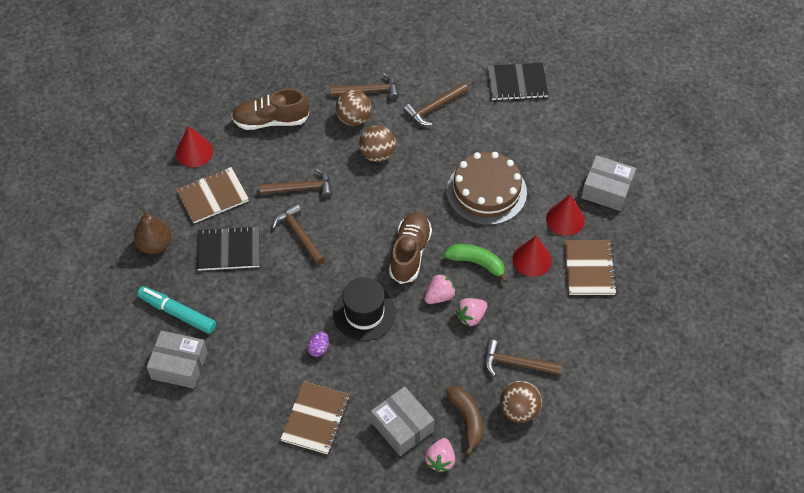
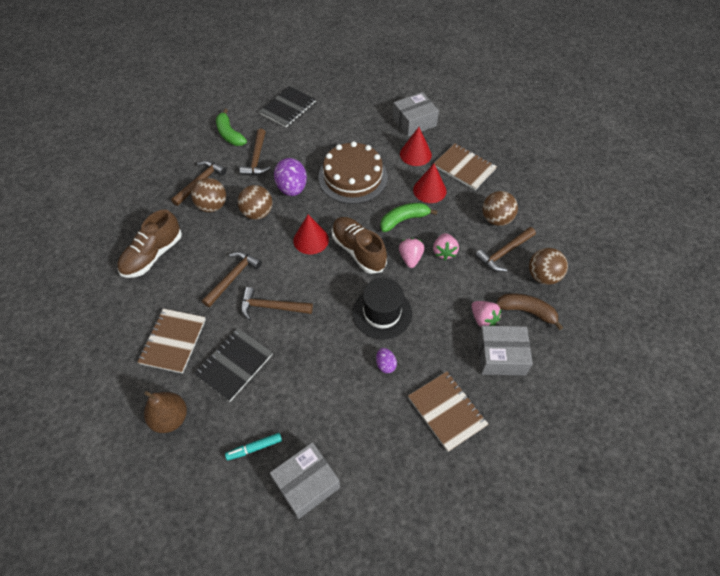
camera: 50 degrees left, 0 degrees up
(177, 313) = (254, 448): turquoise marker -> turquoise marker, size x0.60
(194, 152) = (117, 325): red cone -> red cone (311, 240)
(428, 158) = (292, 188): none -> purple egg
(440, 460) = (548, 351): pink strawberry -> pink strawberry (483, 319)
(441, 67) = (229, 134): none -> green banana
(550, 334) = (496, 219): none -> brown ball

